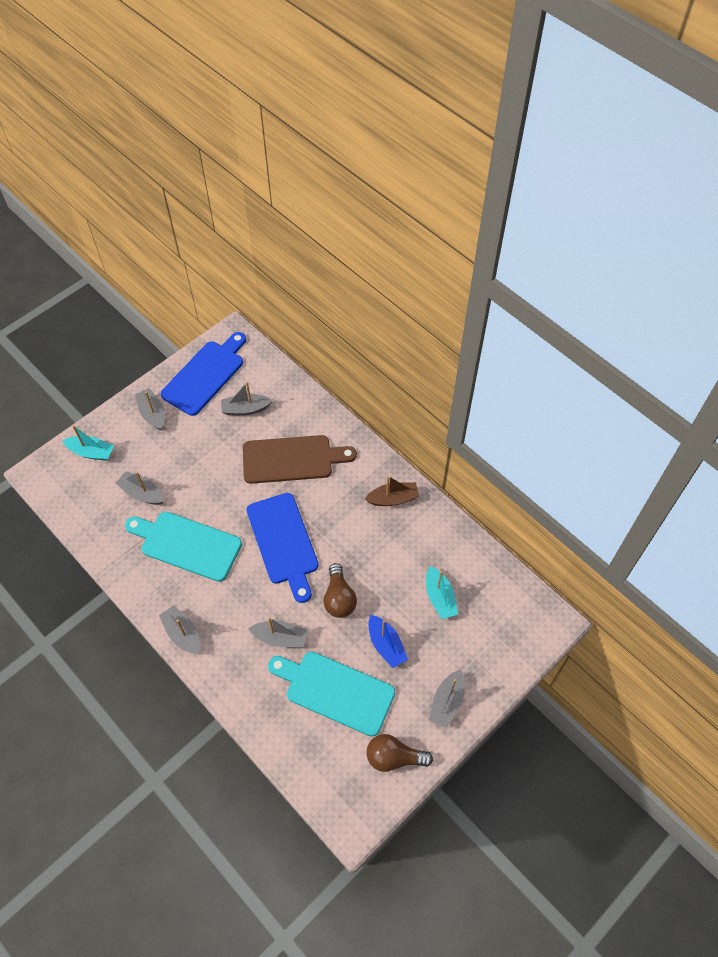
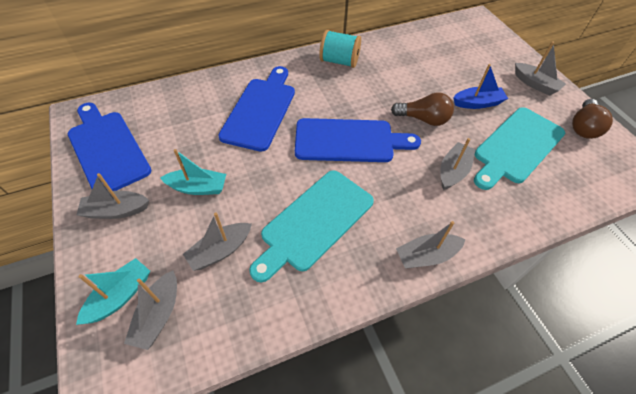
camera: 70 degrees left, 5 degrees down
(245, 409) = (177, 128): grey boat -> grey boat (159, 315)
(292, 459) = (260, 110): brown cutting board -> blue cutting board
(393, 499) = (339, 61): brown boat -> turquoise spool
(439, 597) = (442, 62): turquoise boat -> turquoise boat (198, 187)

